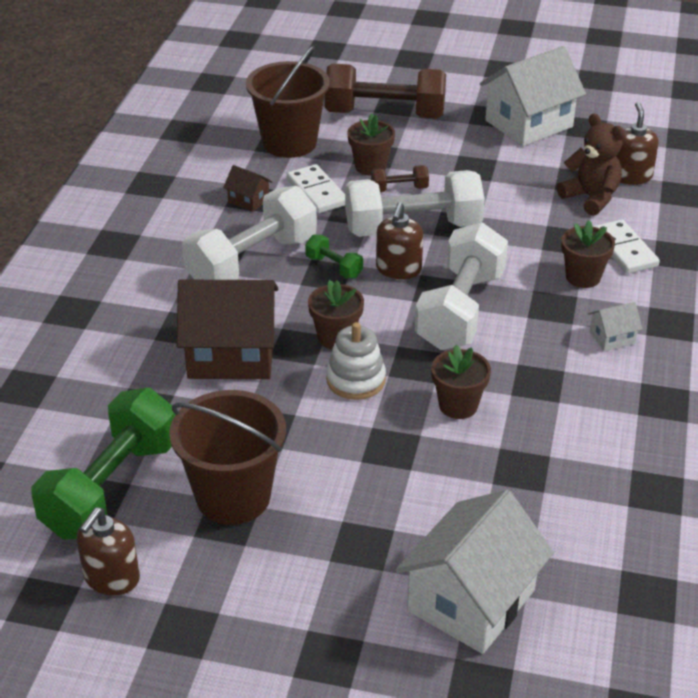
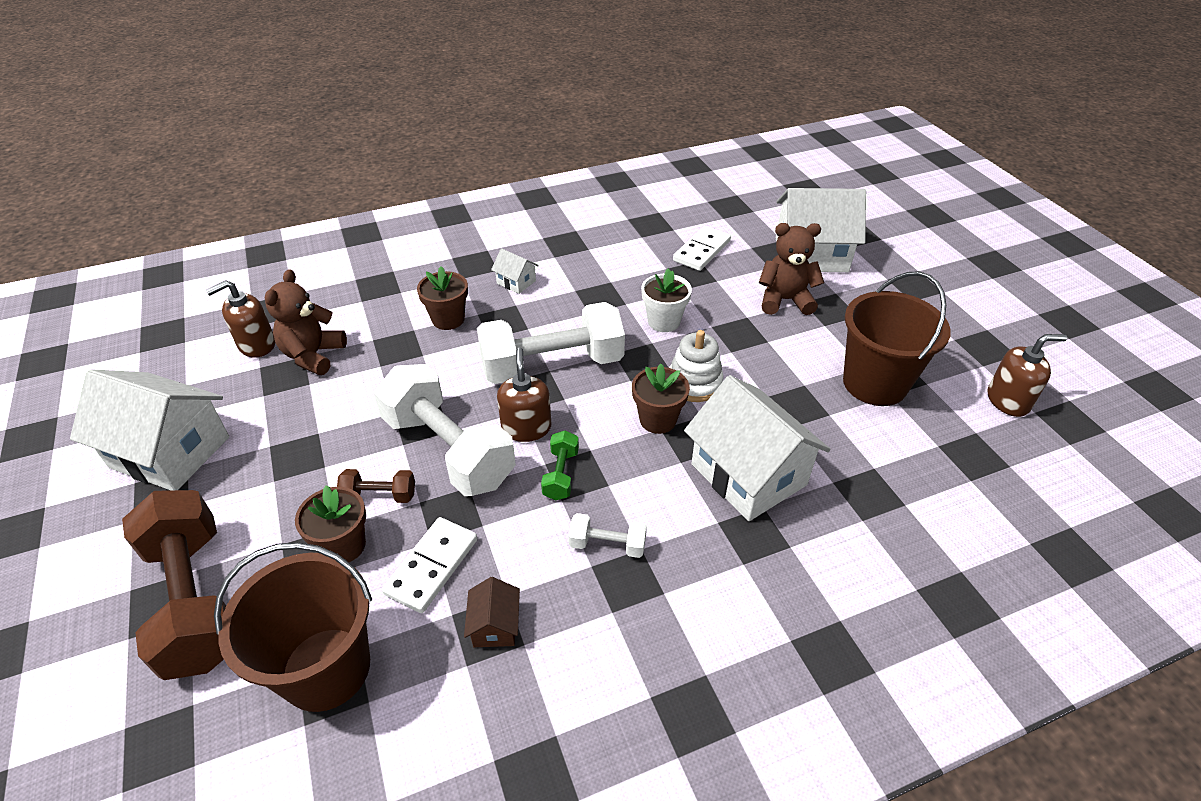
camera: 125 degrees left, 5 degrees up
(112, 488) = (956, 453): green dumbbell -> none
(231, 355) = (748, 474): brown house -> white house
(252, 262) = (607, 545): white dumbbell -> white dumbbell, size x0.44
(398, 269) = (526, 428): brown soap dispenser -> brown soap dispenser turned 75 degrees counterclockwise
(399, 189) = (379, 495): brown dumbbell -> brown dumbbell turned 45 degrees counterclockwise
(409, 516) = (784, 300): none -> brown teddy bear
(458, 405) = (664, 321): brown flower pot -> white flower pot
(623, 250) = (390, 312): white domino -> white domino (702, 251)

